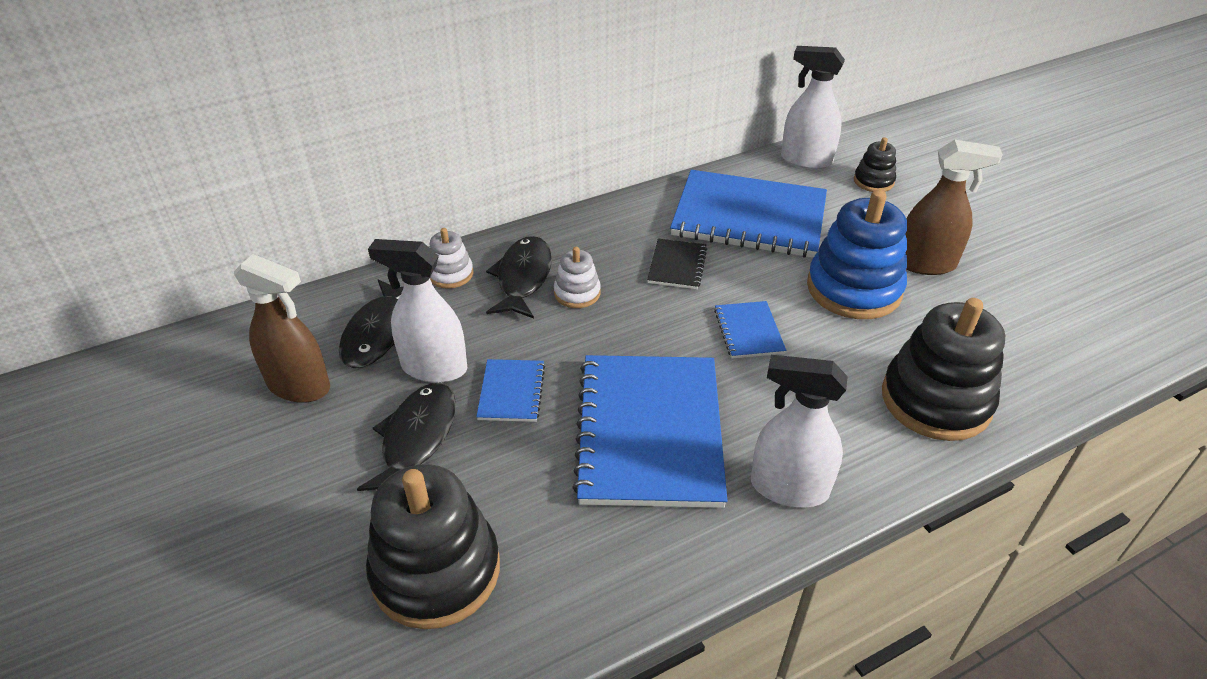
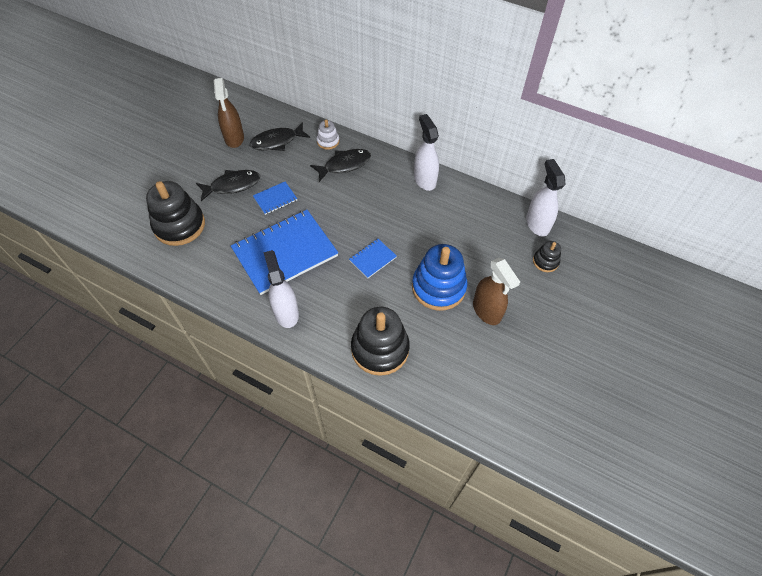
camera: 55 degrees right, 15 degrees up
(433, 368) = (271, 168): white spray bottle -> white spray bottle (424, 180)
(577, 293) = (349, 187): white stacking toy -> none
(677, 265) = (398, 212): black notebook -> none
(749, 217) = (461, 222): blue notebook -> none

